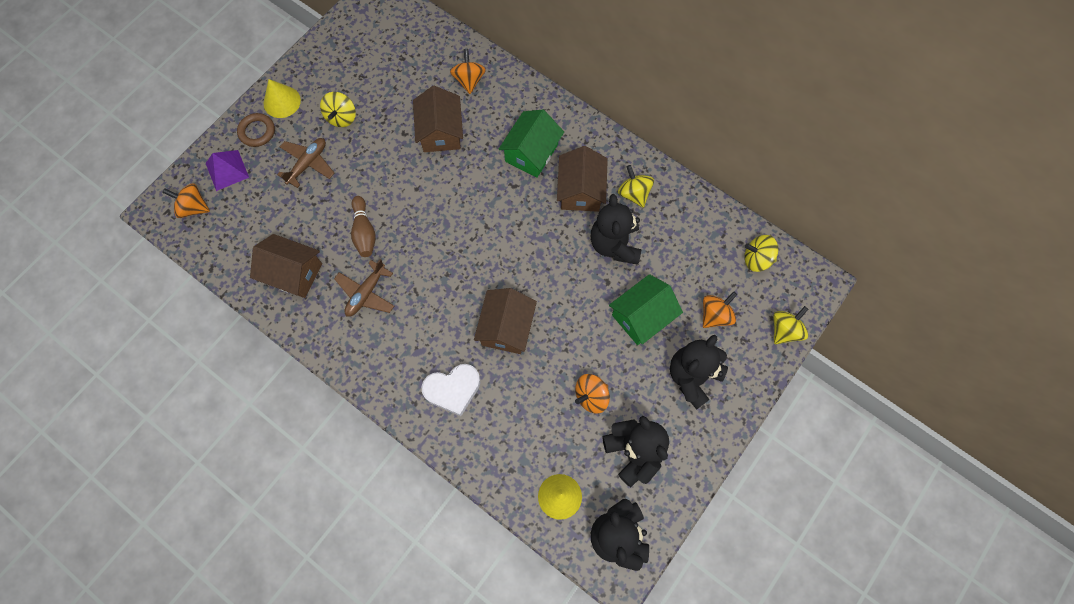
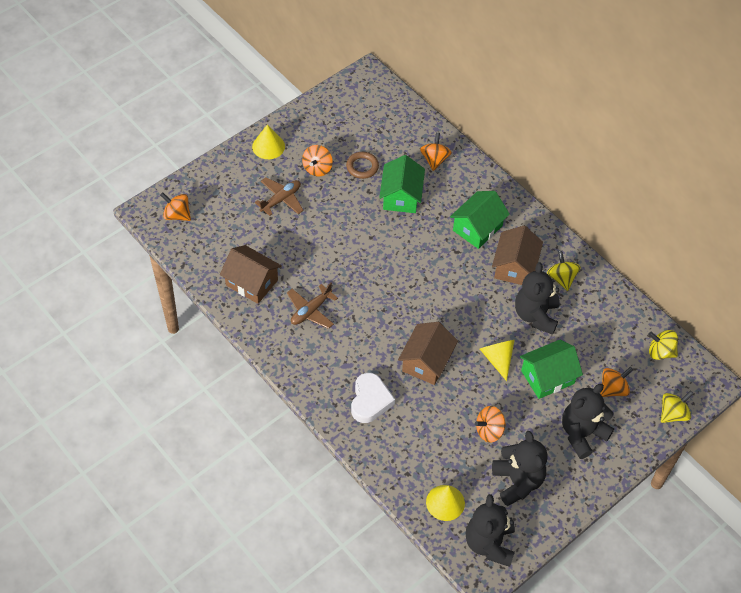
camera: 10 degrees right, 15 degrees down
(227, 170) = (211, 191): purple pyramid -> none
(257, 132) = (242, 166): brown ring -> brown ring (362, 167)
(341, 117) = (317, 168): yellow spinning top -> orange spinning top
(364, 232) = (319, 262): brown bowling pin -> none
(441, 132) = (401, 196): brown house -> green house
(453, 389) = (370, 401): white heart -> white heart turned 75 degrees counterclockwise
(583, 306) = (497, 359): none -> yellow cone

